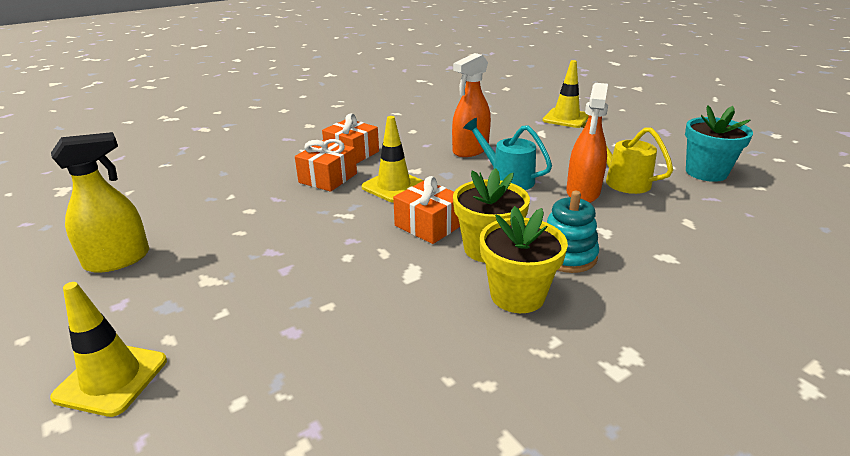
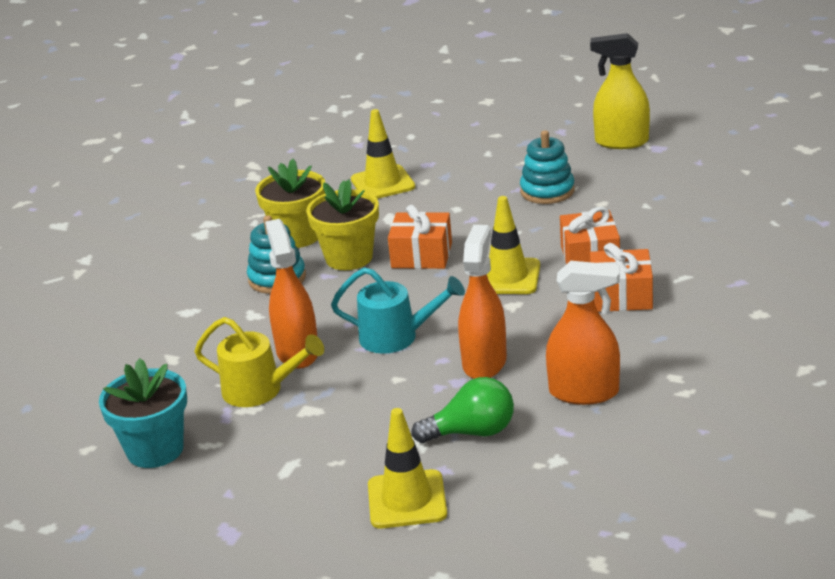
camera: 150 degrees right, 0 degrees up
(111, 379) = (493, 116): yellow traffic cone -> yellow traffic cone (383, 183)
(118, 260) = (621, 142): yellow spray bottle -> yellow spray bottle turned 75 degrees clockwise
(260, 238) = (547, 191): none -> turquoise stacking toy
(439, 125) = (584, 392): none -> orange spray bottle
(511, 128) = (472, 432): none -> green light bulb

